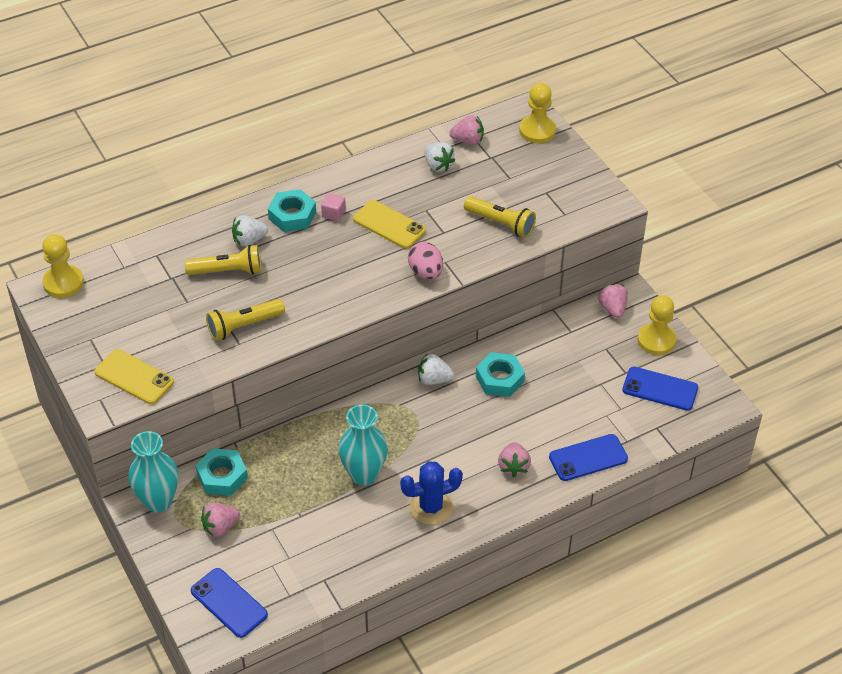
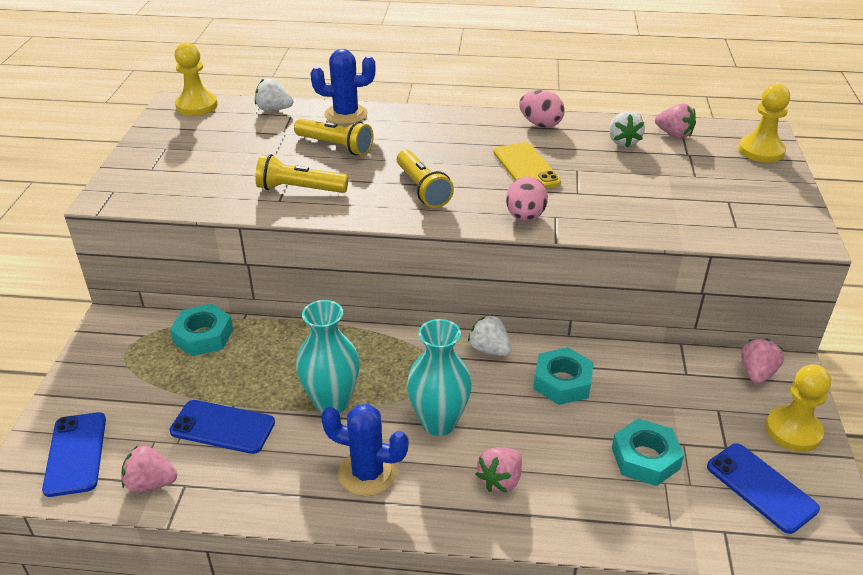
camera: 35 degrees right, 10 degrees down
(134, 377) = (160, 187): yellow phone -> none
(158, 501) = (129, 328): turquoise vase -> turquoise vase (438, 422)
(202, 233) = (346, 114): none -> blue cactus
(220, 527) = (151, 378): pink strawberry -> pink strawberry (150, 483)
(249, 240) = (380, 132): white strawberry -> white strawberry (274, 109)
(292, 215) = (439, 129): turquoise nut -> turquoise nut (645, 458)
(333, 214) = (480, 141): pink cube -> none
(363, 174) = (540, 124): none -> pink egg
(501, 223) = (650, 208): yellow flashlight -> yellow flashlight (422, 189)
(588, 458) = (602, 520): blue phone -> blue phone (222, 427)

